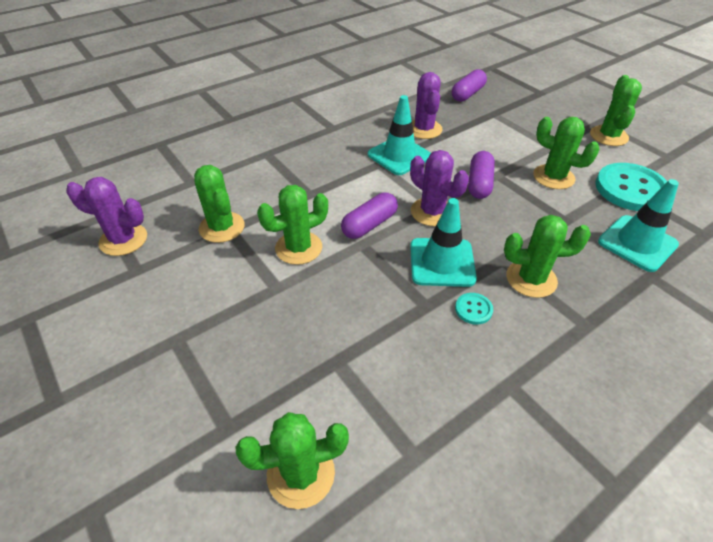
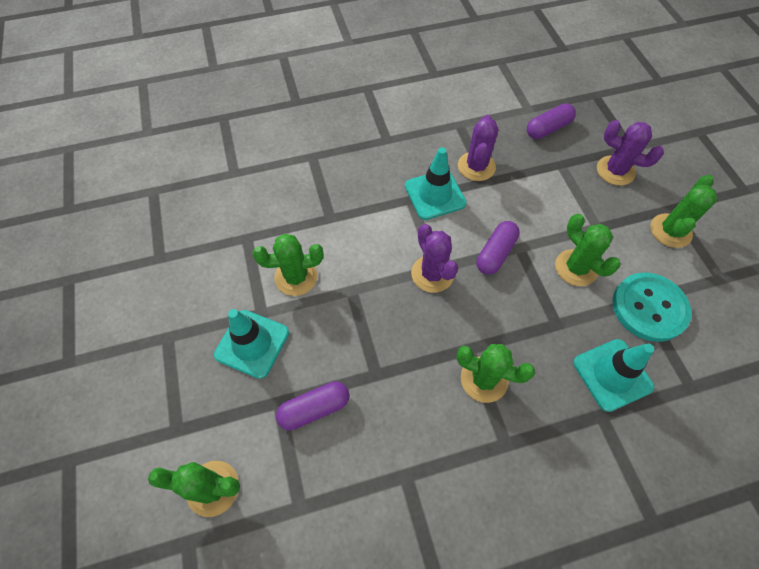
camera: 20 degrees right, 15 degrees up
(123, 240) = (159, 222): purple cactus -> purple cactus (615, 171)
(222, 227) = (241, 233): green cactus -> none
(369, 225) = (368, 270): purple capsule -> purple capsule (314, 409)
(442, 262) = (412, 334): turquoise traffic cone -> turquoise traffic cone (252, 344)
(473, 309) = (414, 393): turquoise button -> none

